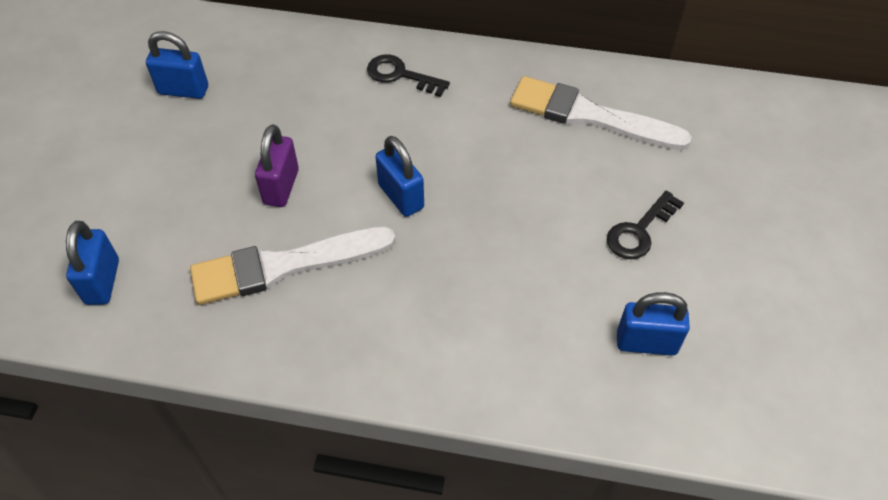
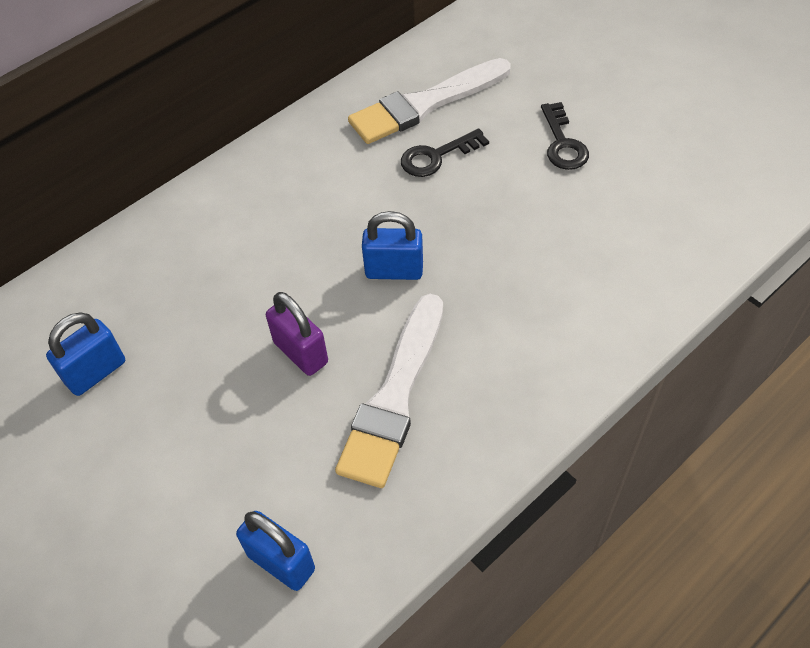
camera: 50 degrees left, 0 degrees up
(400, 75) = (256, 196): black key -> black key (437, 156)
(646, 343) = (665, 200): blue padlock -> none

